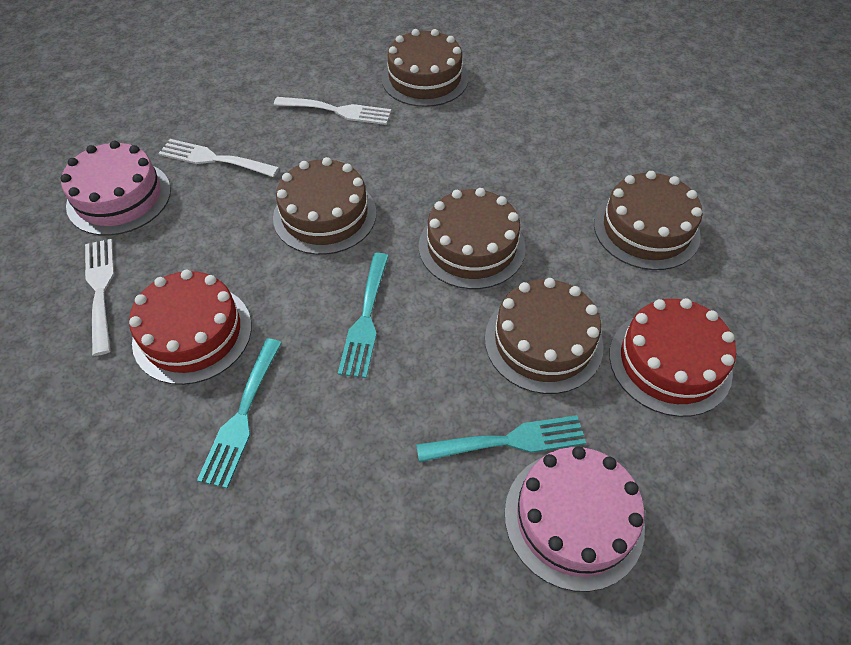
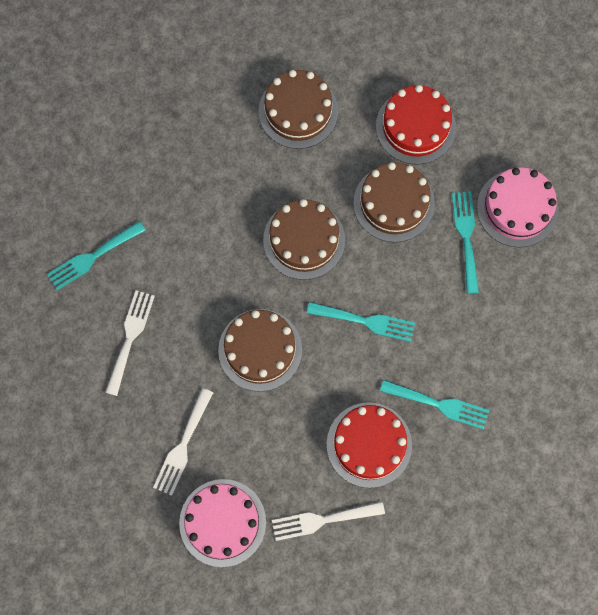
camera: 85 degrees left, 20 degrees up
(425, 78) = (92, 257): brown cake -> turquoise fork

